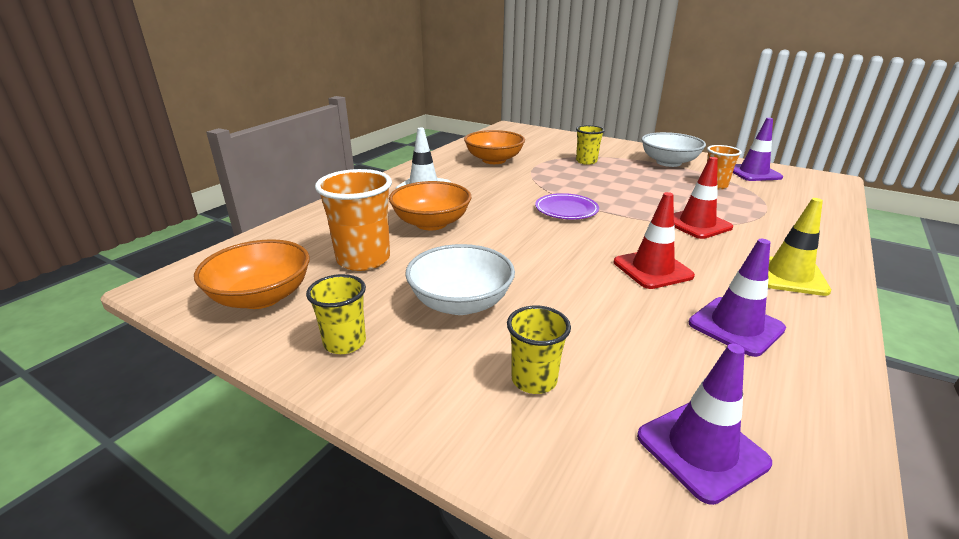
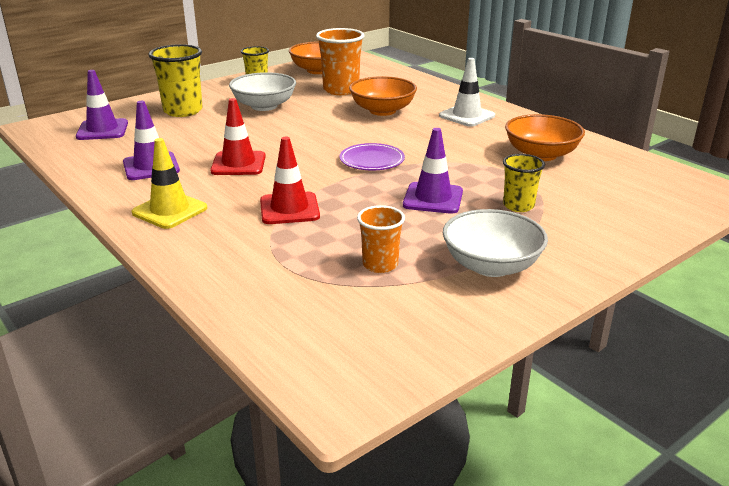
camera: 110 degrees right, 0 degrees up
(534, 380) = (183, 111): yellow cup -> yellow cup, size x1.64
(753, 173) = (409, 324): purple traffic cone -> purple traffic cone (433, 198)

